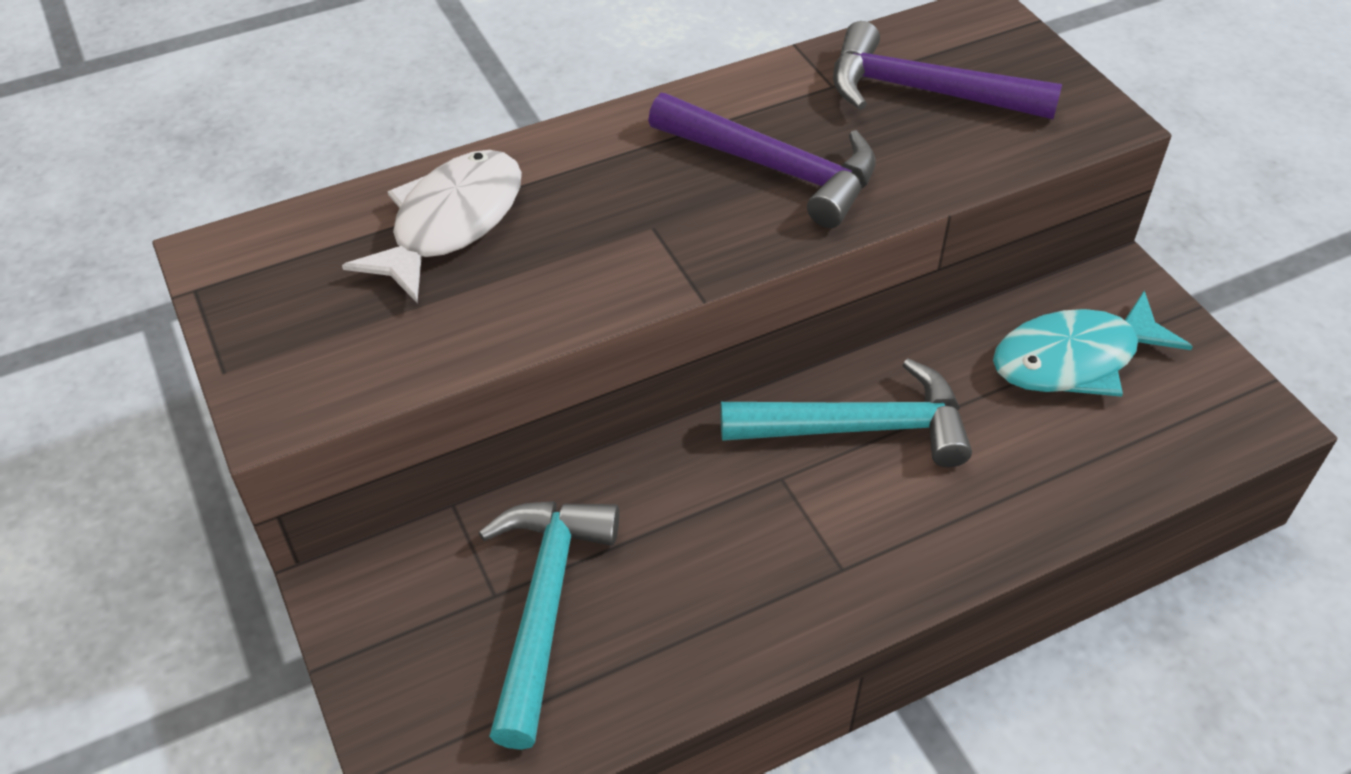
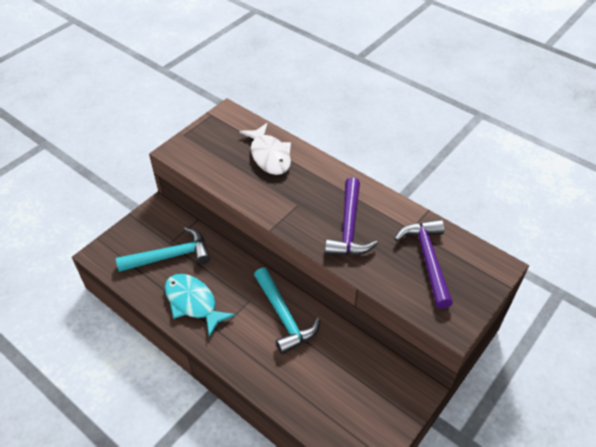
camera: 65 degrees right, 0 degrees up
(451, 223) = (269, 155): white fish -> white fish turned 60 degrees clockwise
(1074, 359) = (359, 380): turquoise fish -> turquoise fish (193, 303)

